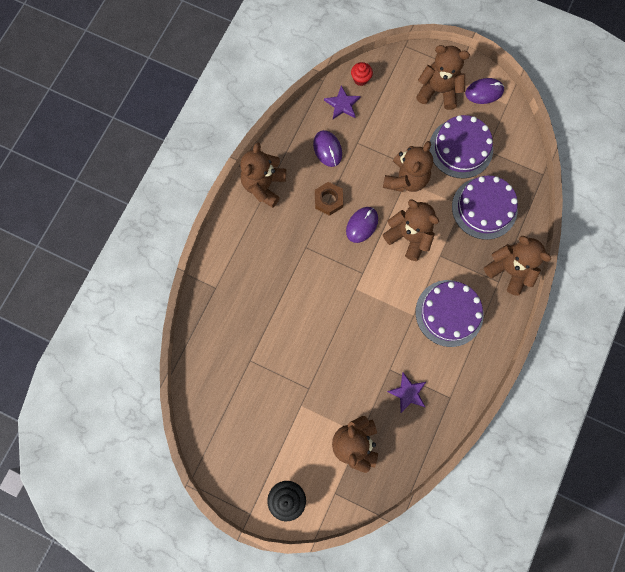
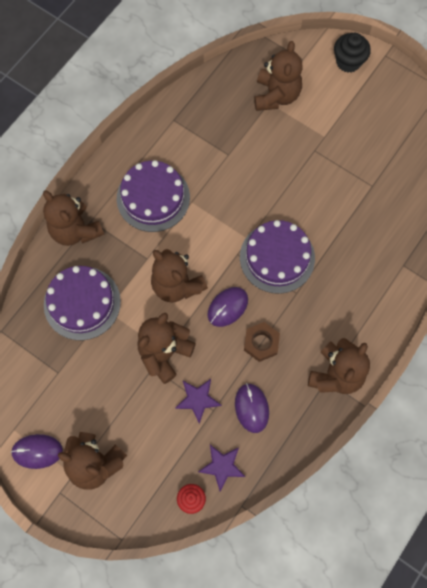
camera: 170 degrees left, 5 degrees down
(408, 393) = (214, 130): purple star -> purple star (197, 399)
(460, 148) = (88, 380): purple cake -> purple cake (277, 257)

